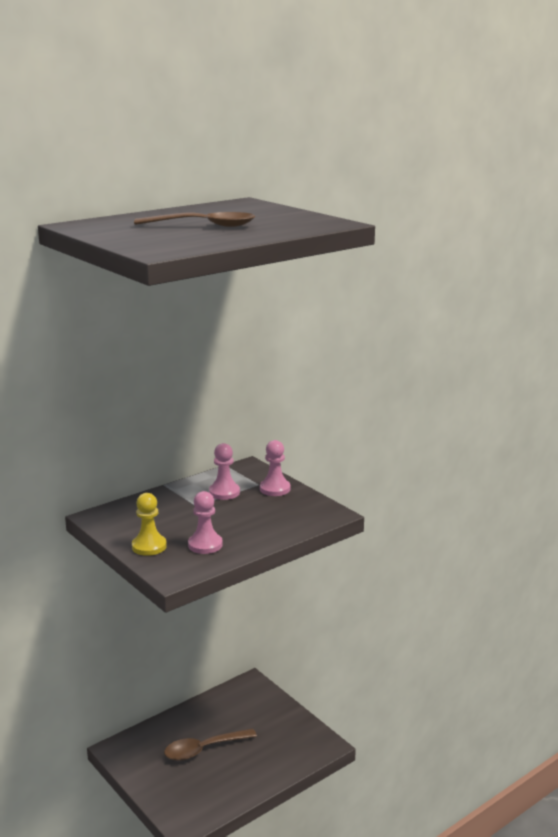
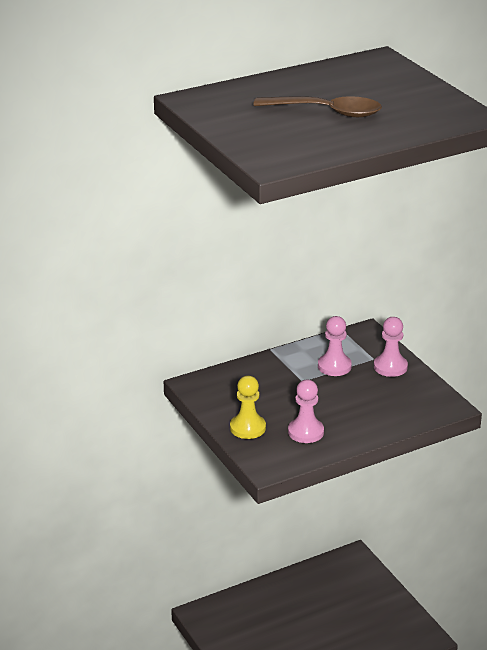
camera: 10 degrees right, 10 degrees up
(203, 749) = (293, 626): brown spoon -> none

